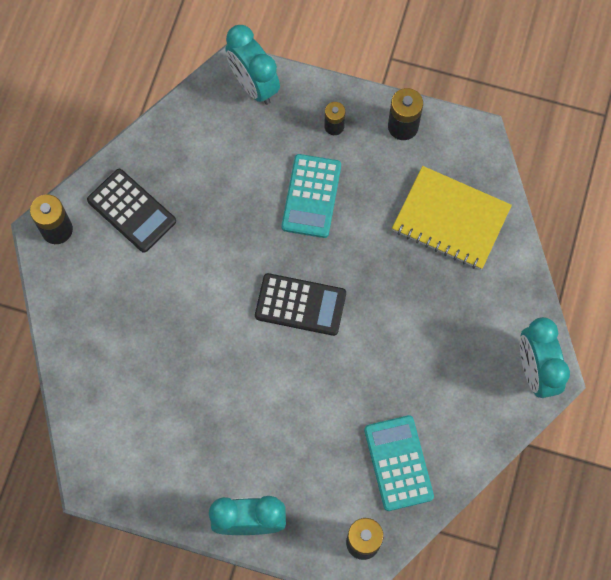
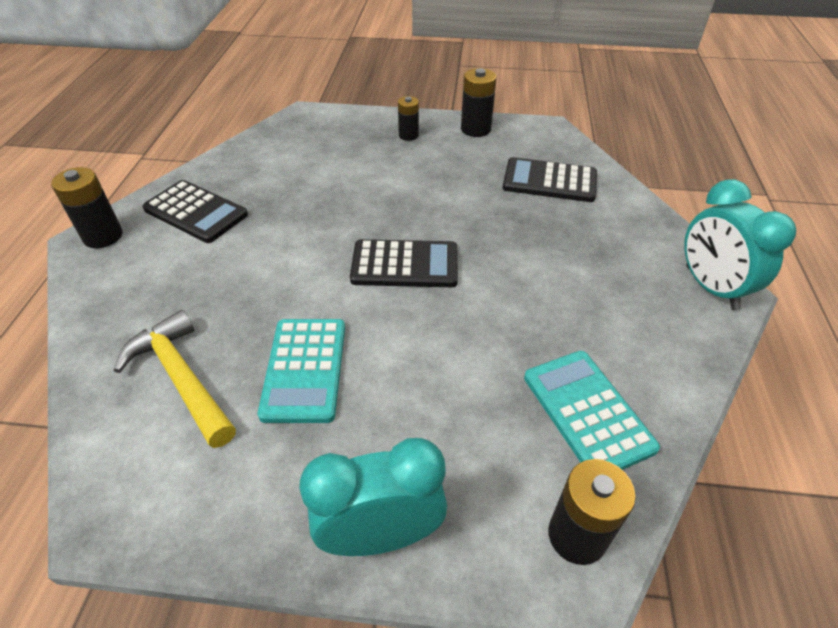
camera: 10 degrees left, 25 degrees down
(129, 388) = (181, 378): none -> yellow hammer
(253, 85) = (324, 119): turquoise clock -> none
(311, 196) = (397, 181): turquoise calculator -> turquoise calculator (304, 369)
(451, 219) = (549, 181): yellow notebook -> black calculator

